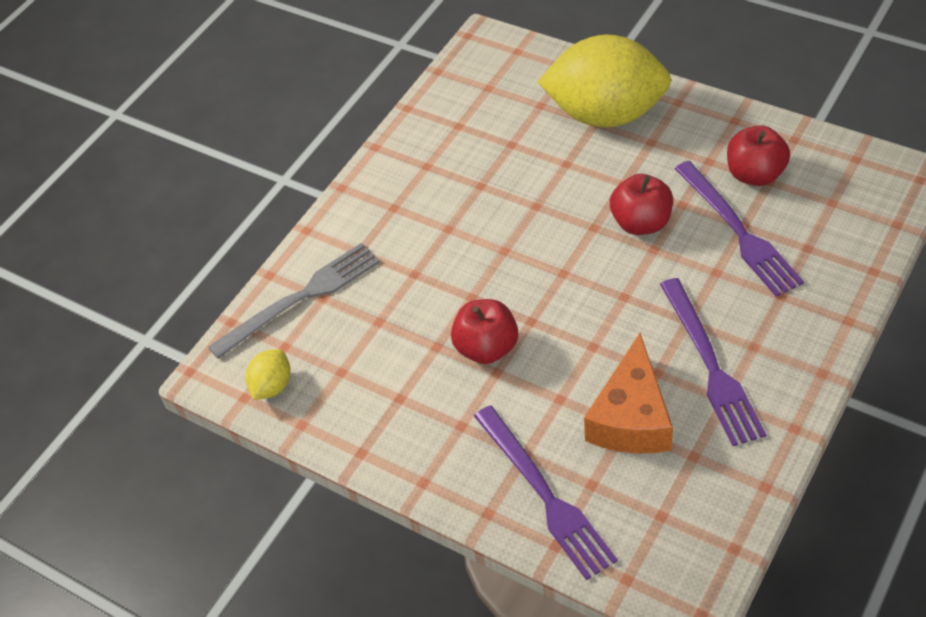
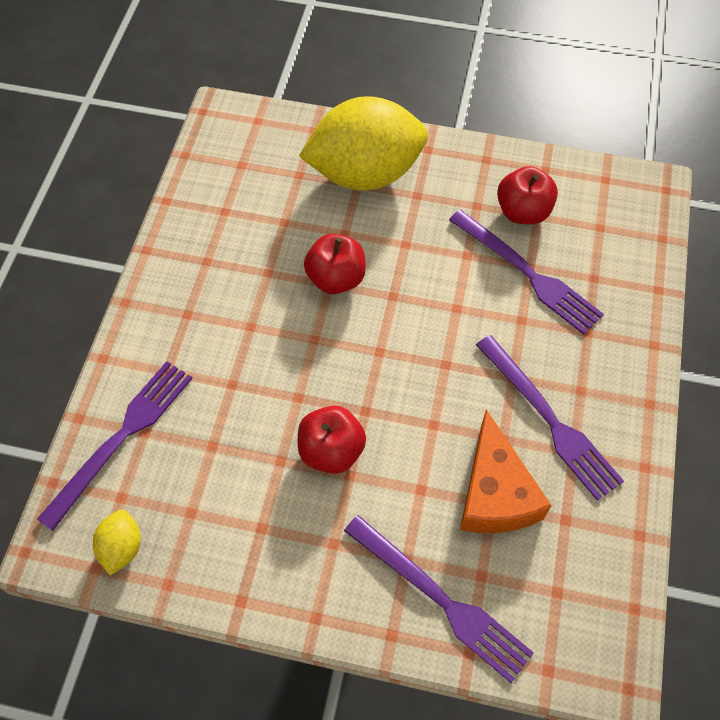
camera: 25 degrees left, 10 degrees up
(301, 298) = (121, 438): grey fork -> purple fork
(641, 223) = (436, 282): red apple -> red apple (336, 278)

